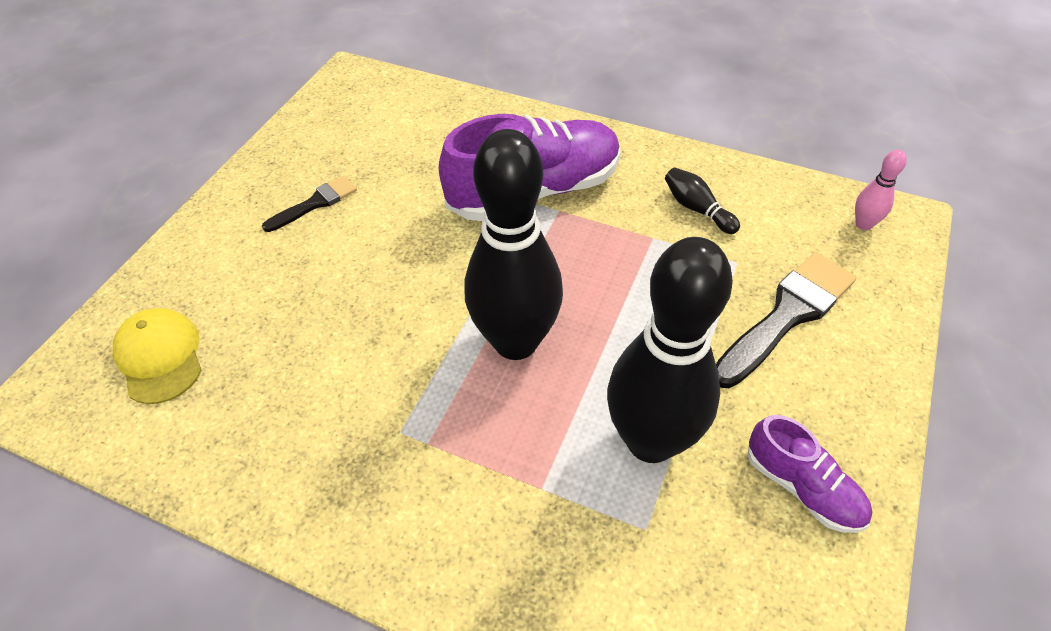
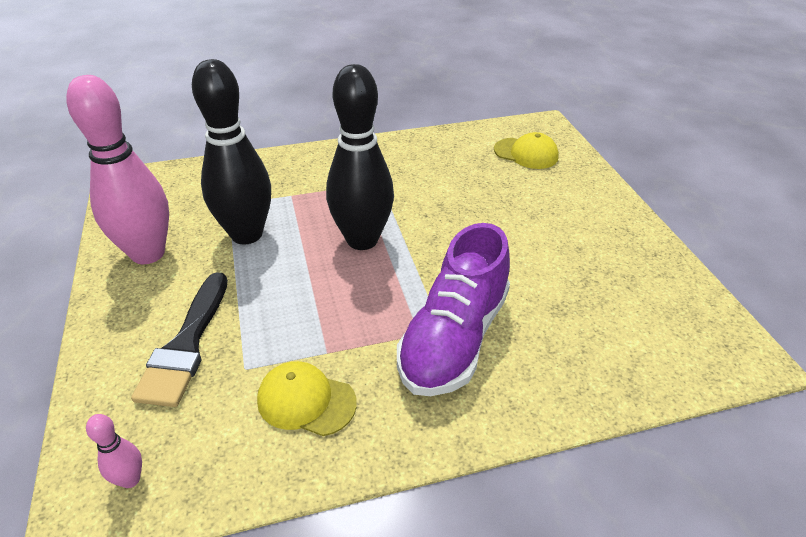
camera: 140 degrees right, 10 degrees down
(315, 203) = (582, 246): black brush -> none
(697, 209) = (306, 401): black bowling pin -> yellow cap
(802, 487) = (148, 253): purple shoe -> pink bowling pin

